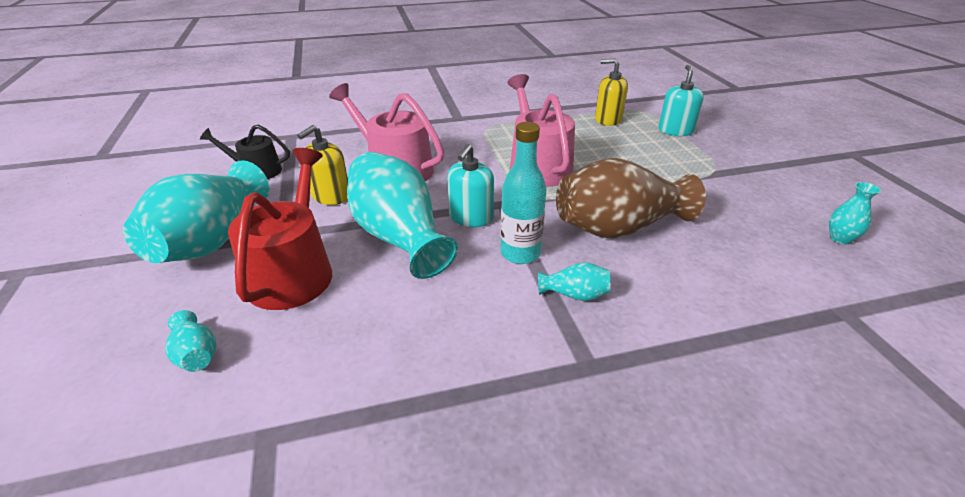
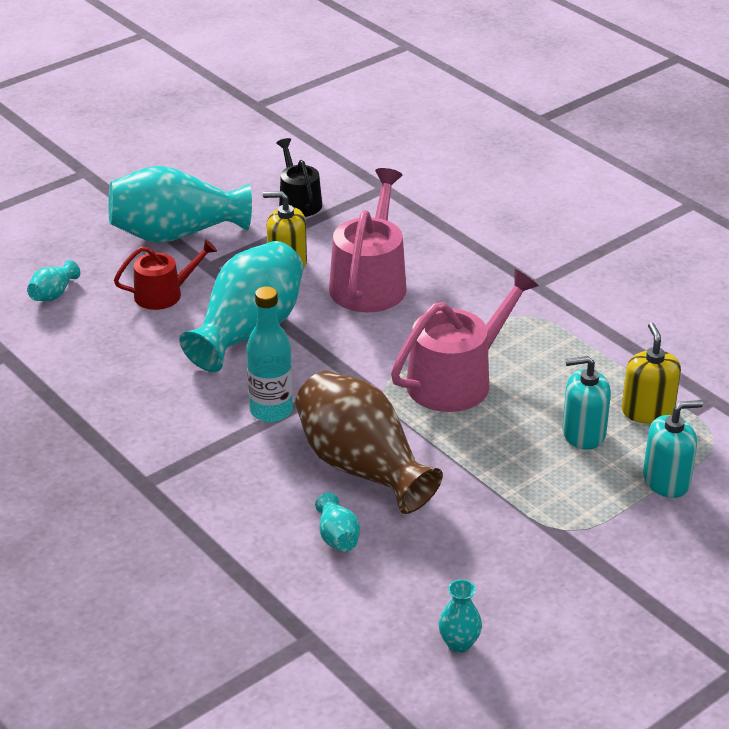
camera: 65 degrees right, 0 degrees up
(293, 271) = (164, 294): red watering can -> red watering can, size x0.60
(471, 217) = (311, 363): turquoise soap dispenser -> turquoise soap dispenser (583, 433)
(575, 295) = (229, 458): turquoise vase -> turquoise vase (337, 537)

